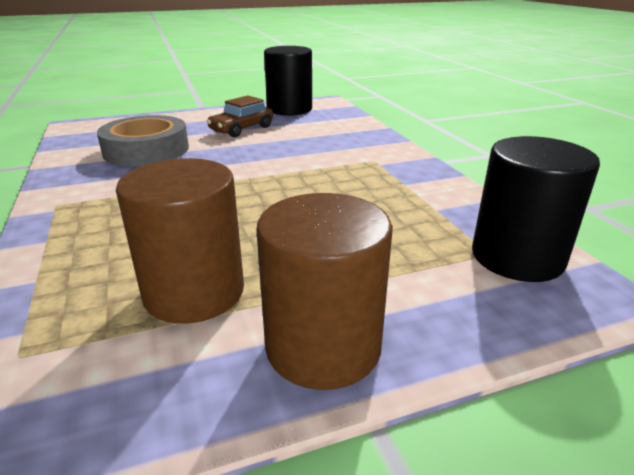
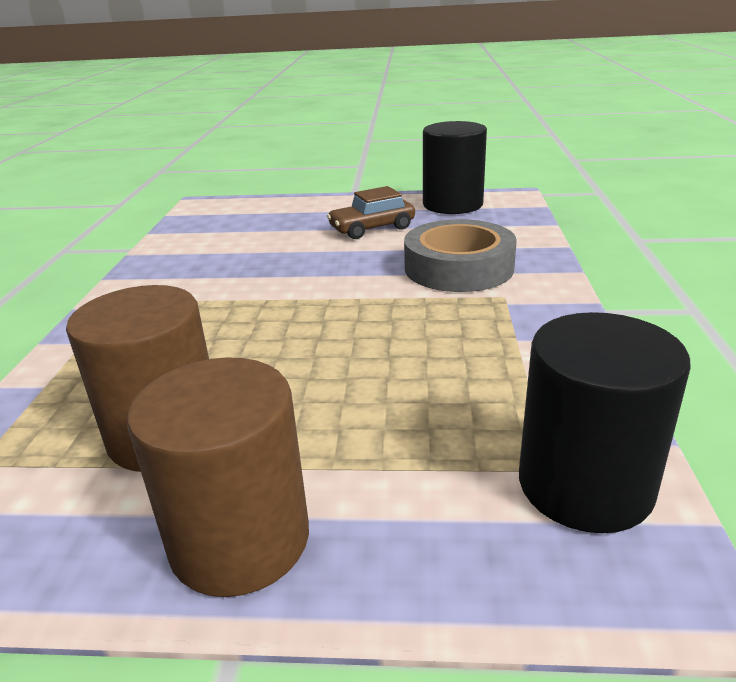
camera: 25 degrees right, 0 degrees up
(146, 150) = (248, 245): grey tape -> grey tape (458, 267)

